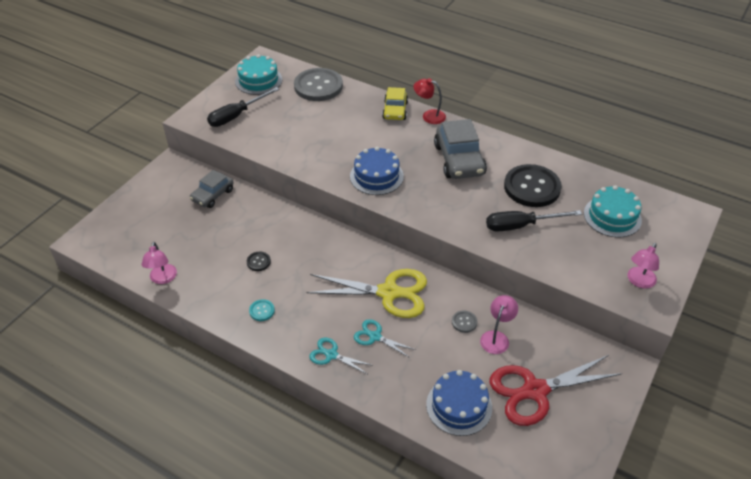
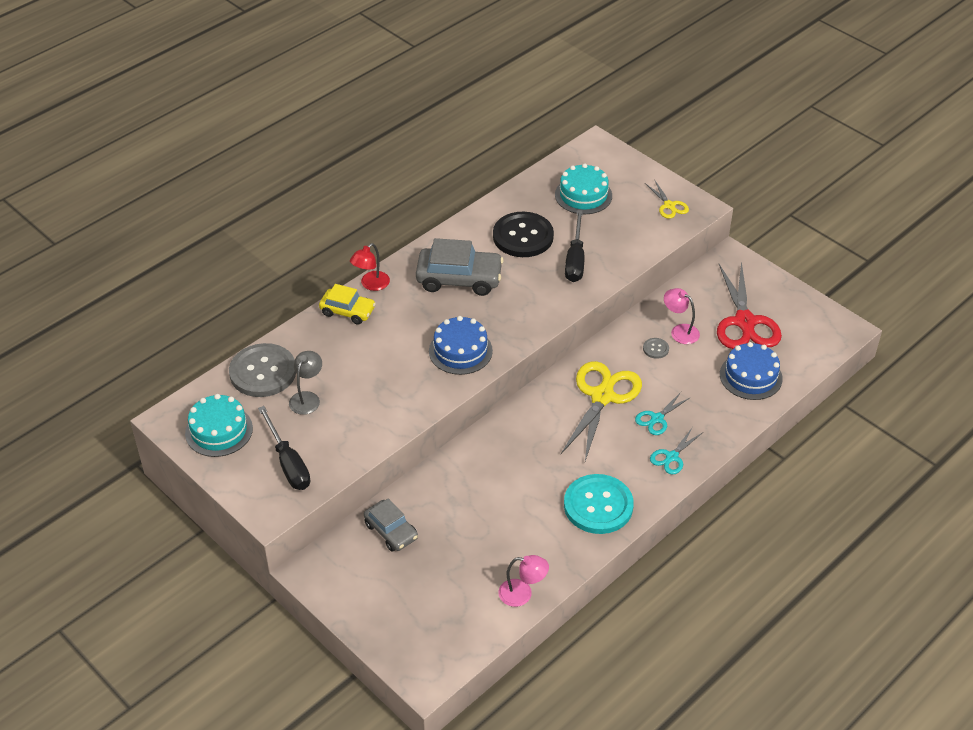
camera: 75 degrees left, 0 degrees up
(258, 262) = (523, 499): black button -> none
(262, 311) = (598, 506): turquoise button -> turquoise button, size x2.42
(300, 111) = (307, 398): none -> grey lamp
(639, 281) = (669, 205): pink lamp -> yellow scissors

